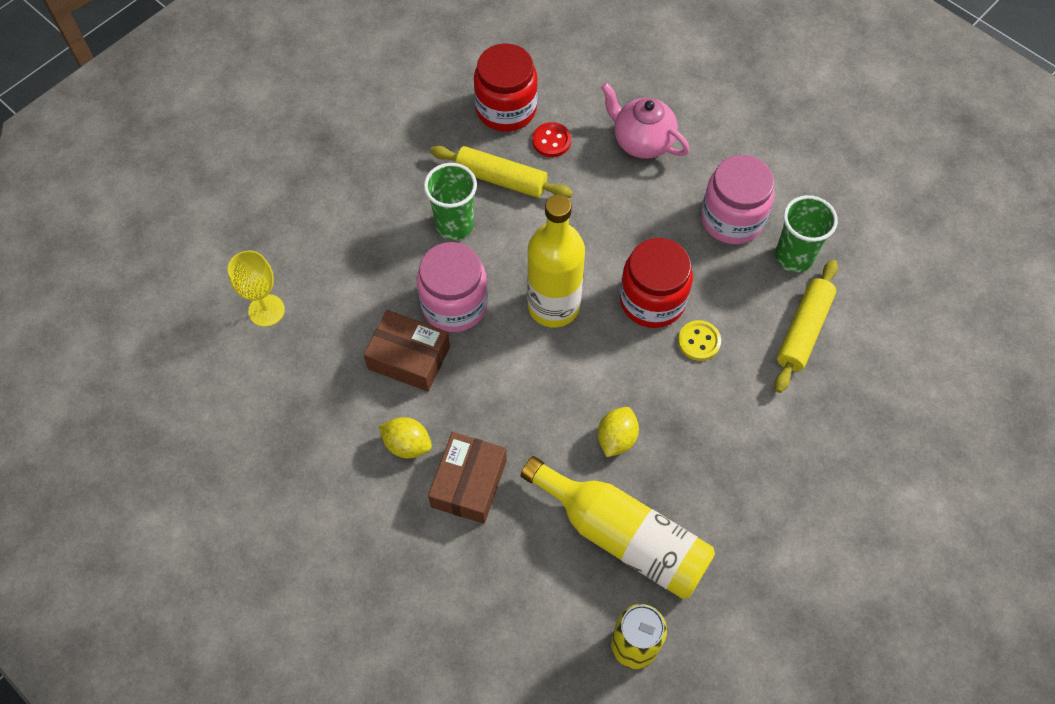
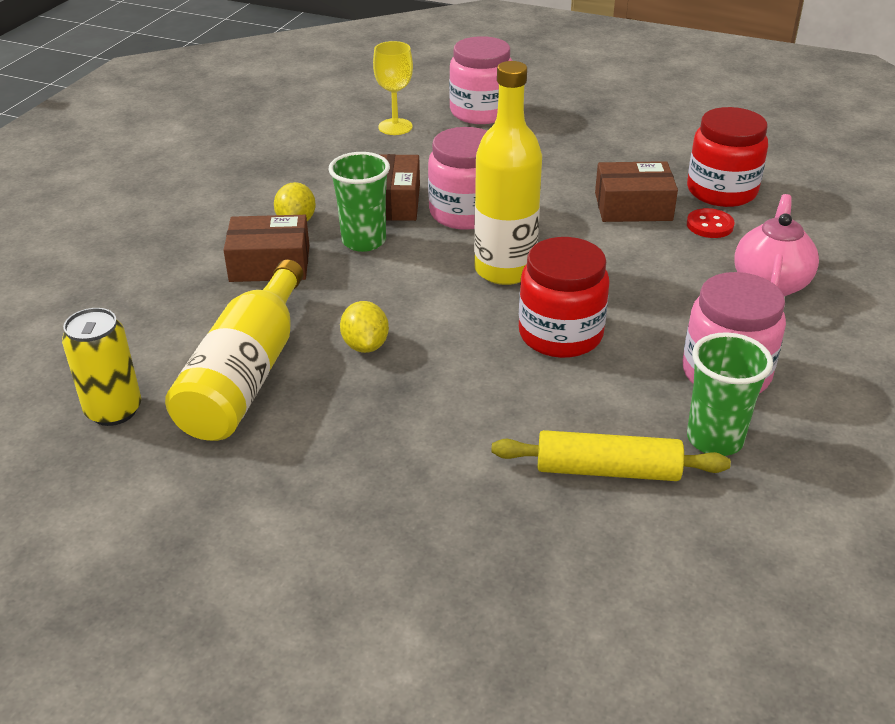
camera: 70 degrees right, 25 degrees down
(275, 228) = (480, 112): none -> pink jar
(454, 225) = (555, 193): green cup -> green cup (364, 241)
(501, 179) = (633, 206): yellow rolling pin -> brown box
(616, 438) = (365, 345): yellow lemon -> yellow lemon turned 75 degrees clockwise
(699, 341) = (529, 381): yellow button -> none

